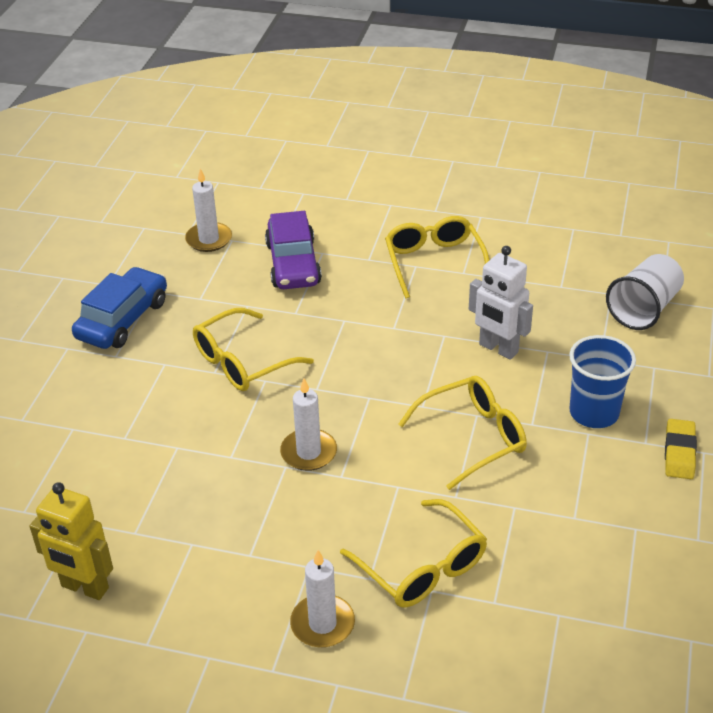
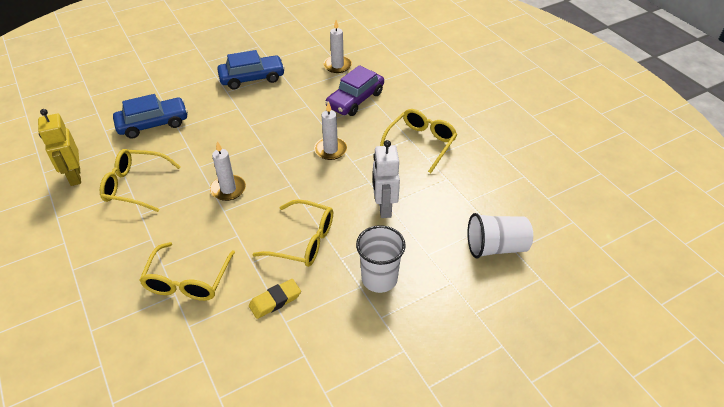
camera: 45 degrees right, 5 degrees up
(82, 456) = (153, 124): none -> blue car
(243, 362) = (267, 129): yellow glasses -> yellow glasses (136, 186)
(322, 624) = (116, 268): white candle -> white candle (330, 150)
(594, 413) = (379, 279): blue cup -> white cup
(679, 452) = (390, 338): yellow eraser -> yellow eraser (275, 300)

